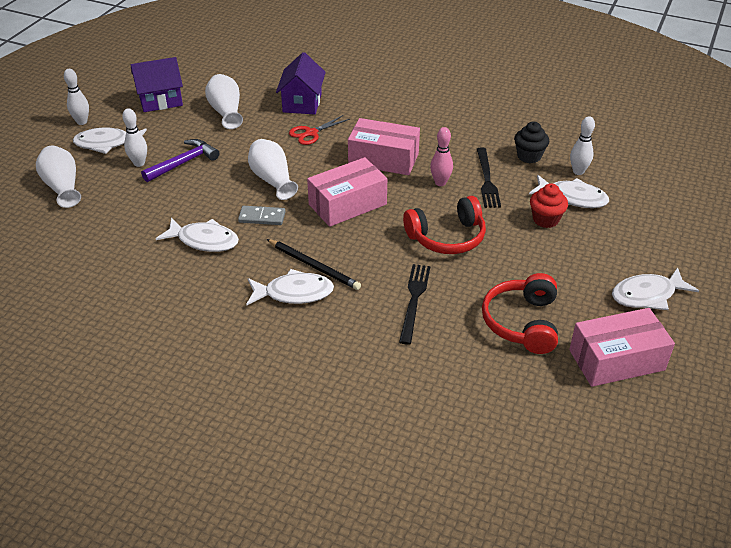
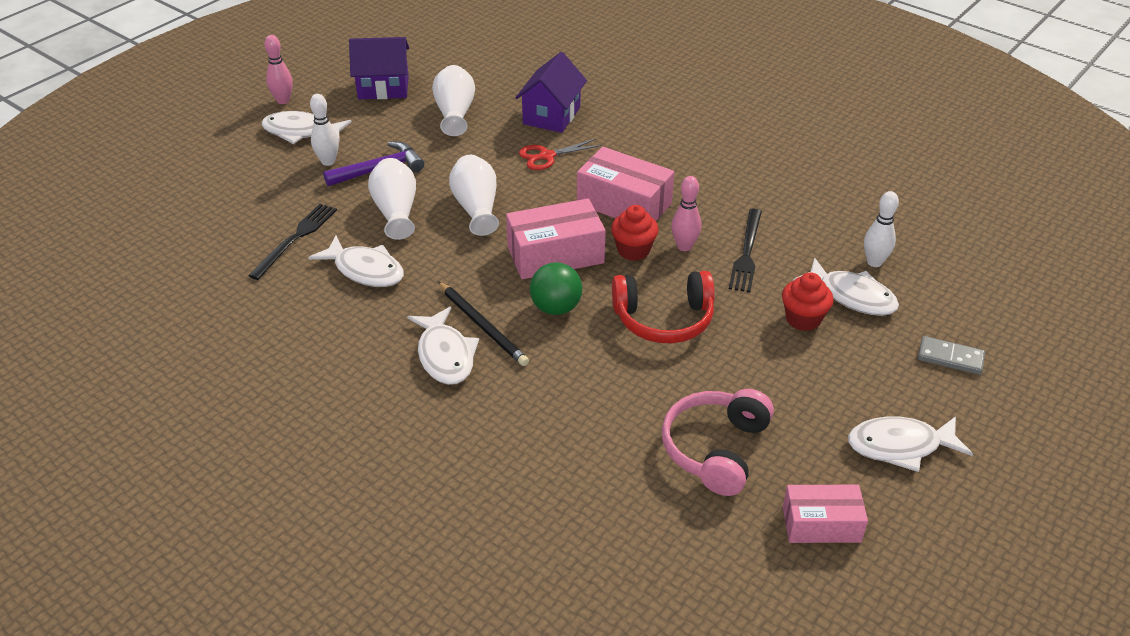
camera: 15 degrees right, 0 degrees up
(63, 187) = (231, 176): white vase -> white vase (396, 211)
(82, 122) = (283, 101): white bowling pin -> pink bowling pin
(262, 217) = (445, 253): grey domino -> grey domino (950, 357)
(294, 293) = (445, 355): white fish -> white fish turned 60 degrees clockwise
(364, 243) = (556, 308): none -> green ball
(404, 191) = (633, 250): none -> red cupcake
(414, 300) = (589, 392): black fork -> black fork (295, 239)
(522, 322) = (715, 449): red headphones -> pink headphones
(529, 156) = (816, 231): black cupcake -> none
(616, 360) = (821, 524): pink box -> pink box, size x0.66

